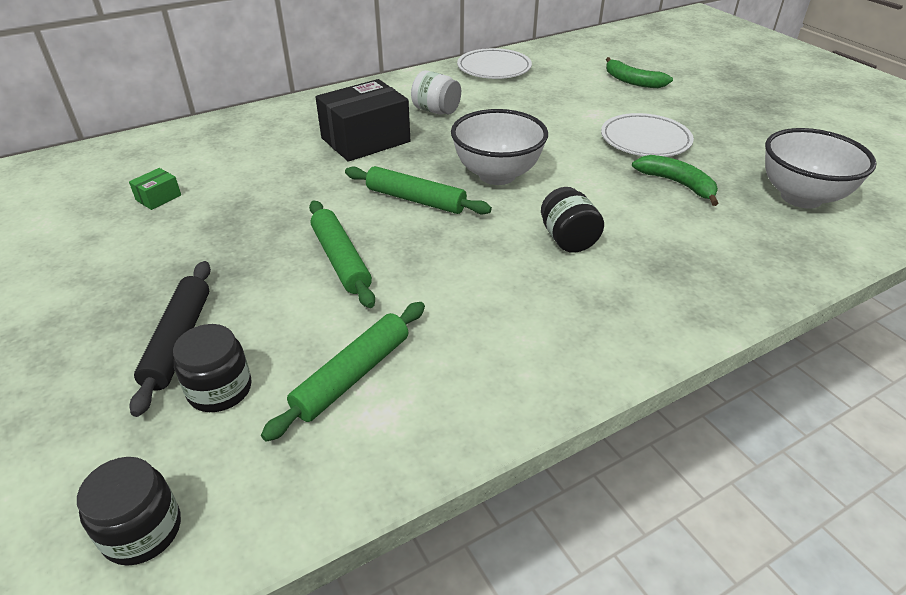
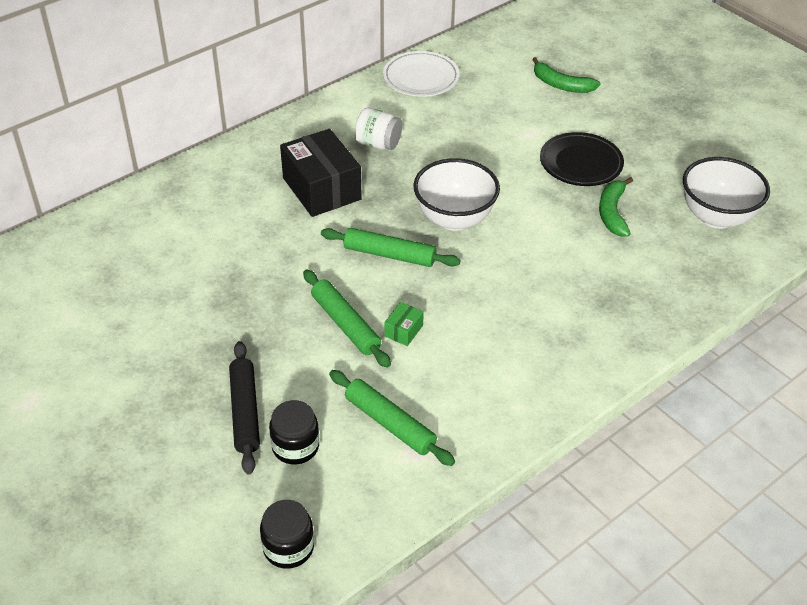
camera: 10 degrees left, 5 degrees up
(158, 197) = (156, 277): green box -> green box (403, 331)
(352, 376) = (390, 423): green rolling pin -> green rolling pin turned 75 degrees counterclockwise
(365, 140) = (321, 189): black box -> black box turned 75 degrees counterclockwise
(568, 239) = (528, 282): black jar -> none
(645, 140) = (581, 163): white plate -> black plate
(677, 184) = (613, 213): green banana -> green banana turned 120 degrees counterclockwise

